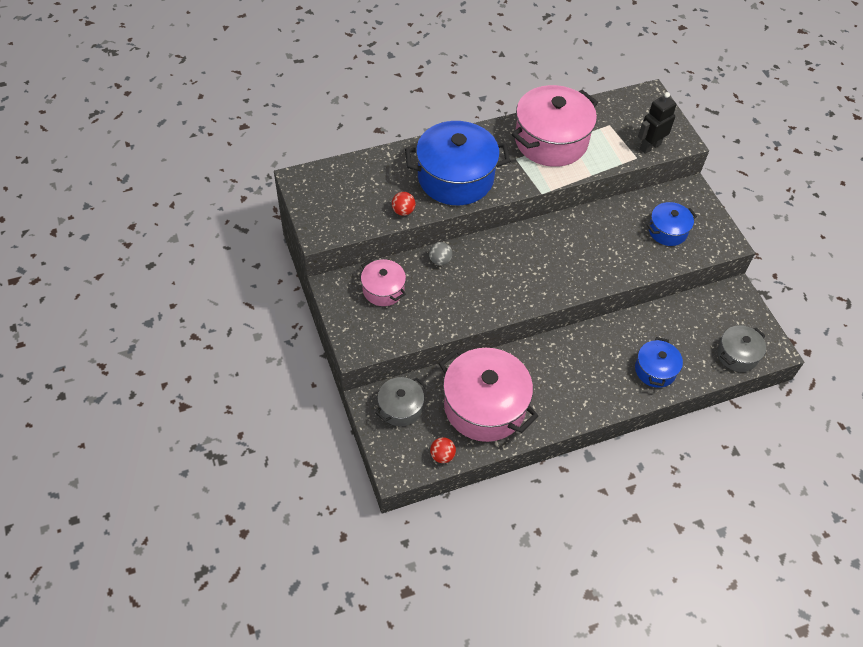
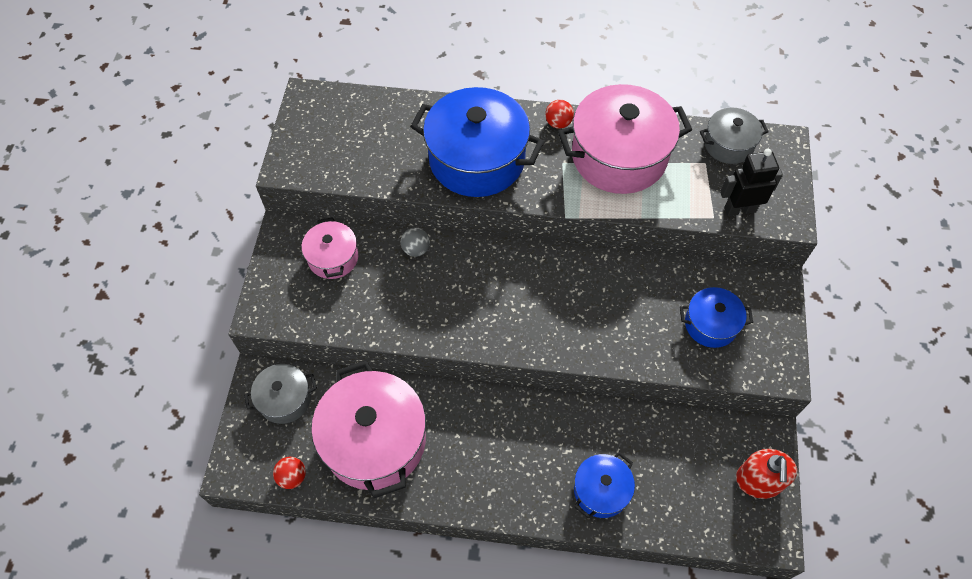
camera: 30 degrees right, 5 degrees up
(403, 211) = (392, 176): red ball -> red ball (558, 123)
(737, 355) = (718, 520): grey pot -> grey pot (728, 144)
(746, 321) = (758, 481): none -> red soap dispenser

